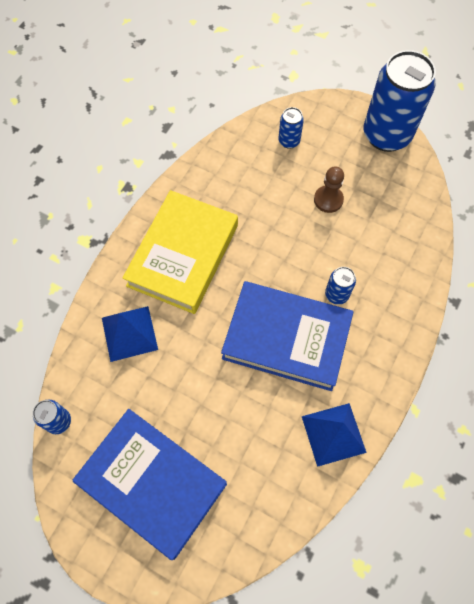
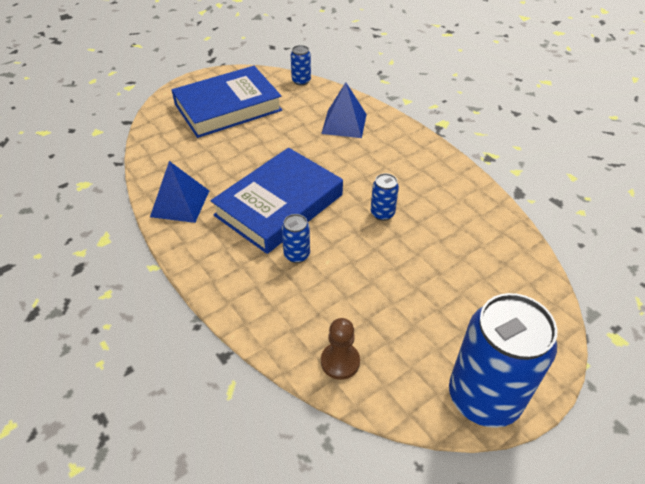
camera: 115 degrees right, 20 degrees down
(183, 255) = (398, 169): yellow book -> none
(289, 141) = (505, 289): blue can -> blue can (382, 213)
(328, 200) = (409, 293): brown pawn -> brown pawn (340, 361)

